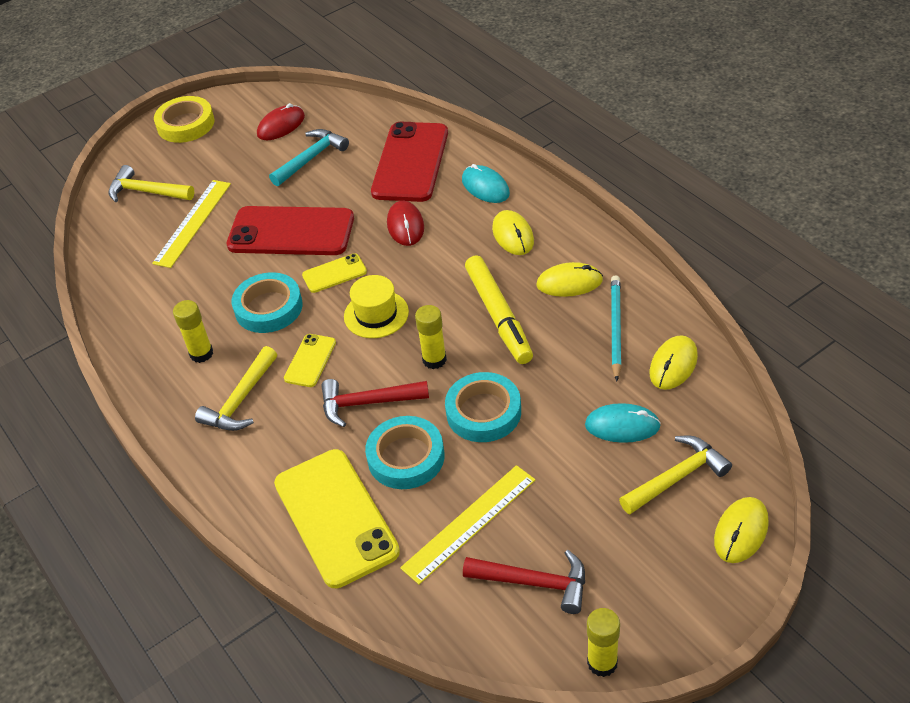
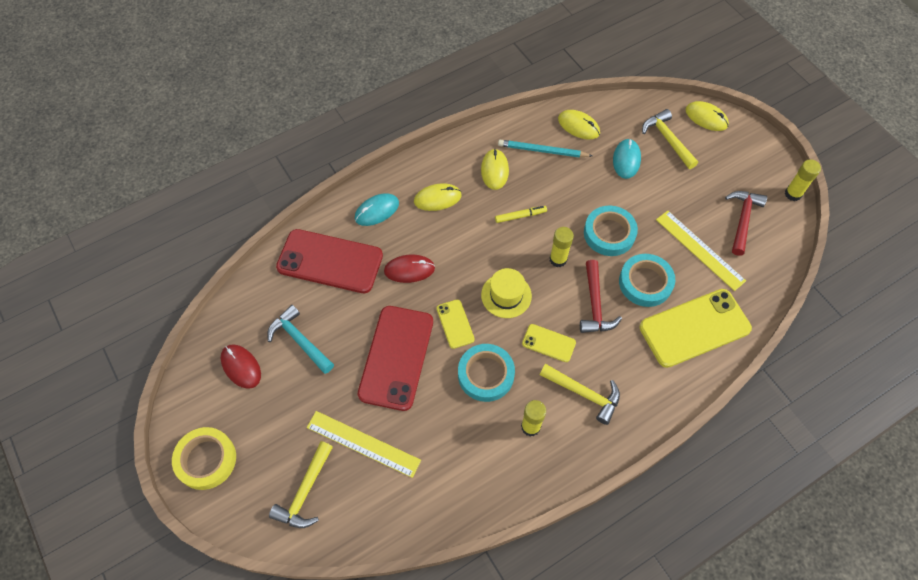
camera: 90 degrees left, 15 degrees up
(498, 316) = (520, 216): yellow marker -> yellow marker, size x0.50

